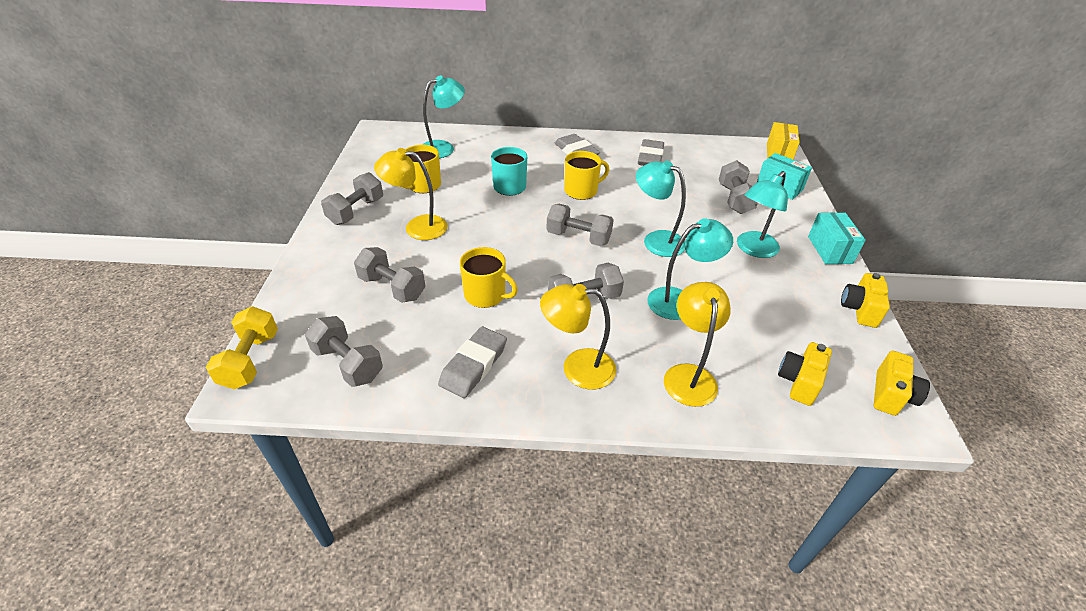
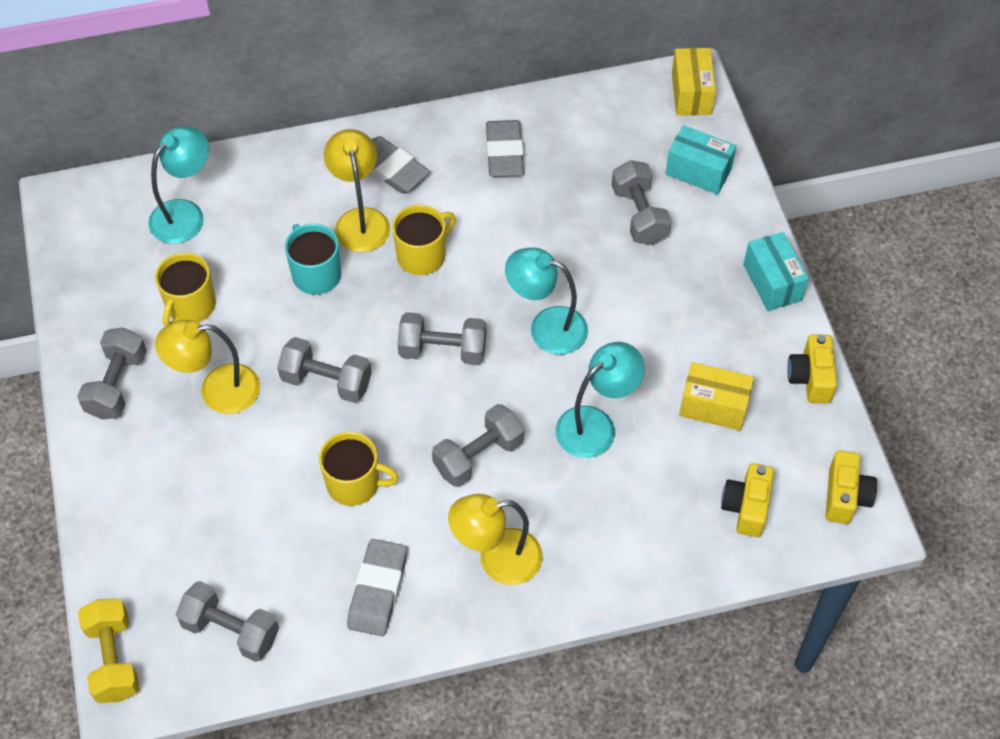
camera: 15 degrees left, 15 degrees up
(392, 287) = (231, 505): grey dumbbell -> grey dumbbell (326, 381)
(688, 375) = (624, 533): yellow lamp -> yellow lamp (360, 220)
(753, 249) = (674, 309): turquoise lamp -> none
(777, 310) = (713, 406): none -> yellow box

